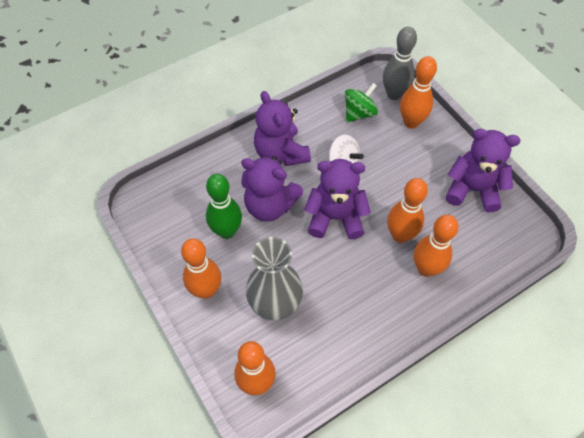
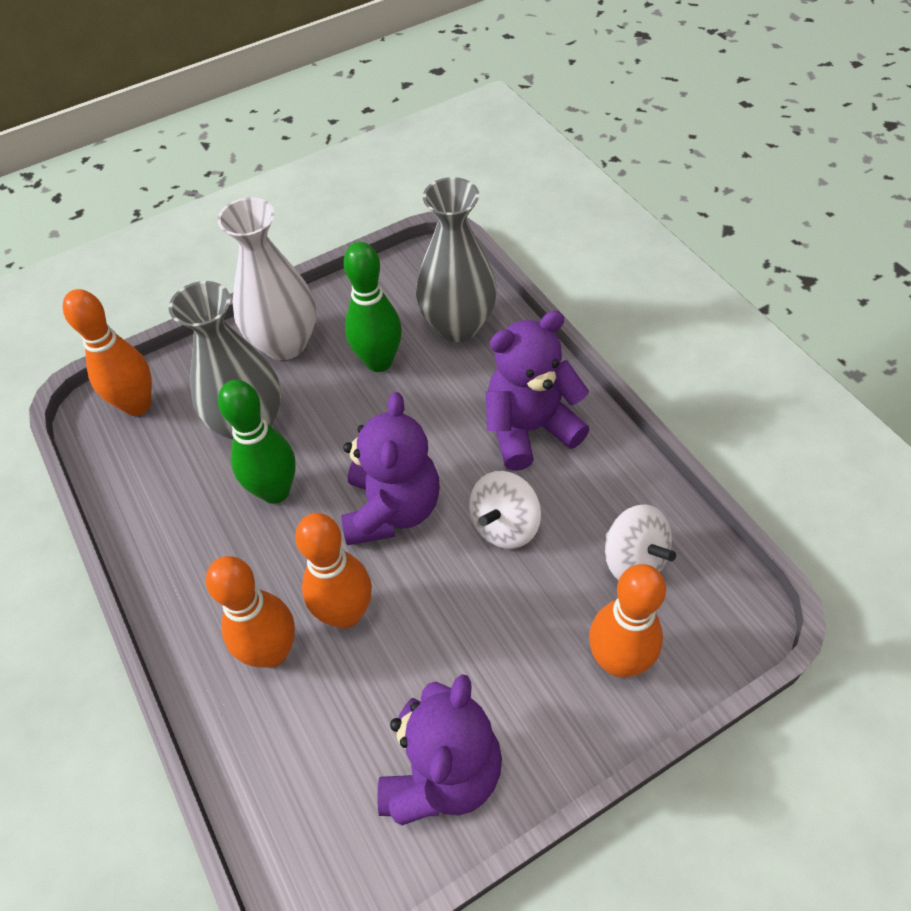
camera: 95 degrees right, 5 degrees down
(200, 188) = (458, 325): none -> grey vase
(206, 290) = (285, 343): orange bowling pin -> white vase
(270, 205) = (422, 415): purple teddy bear -> none
(325, 280) = (275, 491): none -> green bowling pin
(359, 113) = (633, 560): green spinning top -> white spinning top
(394, 94) = (694, 632): grey bowling pin -> none

